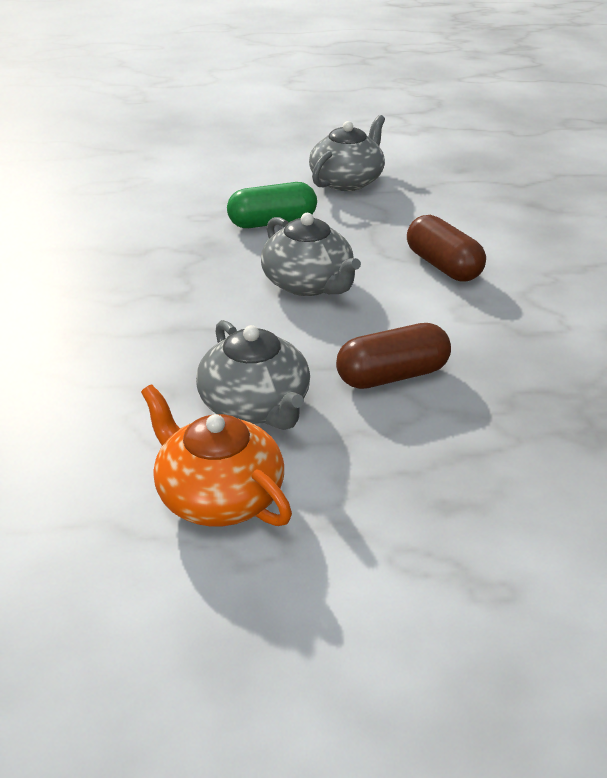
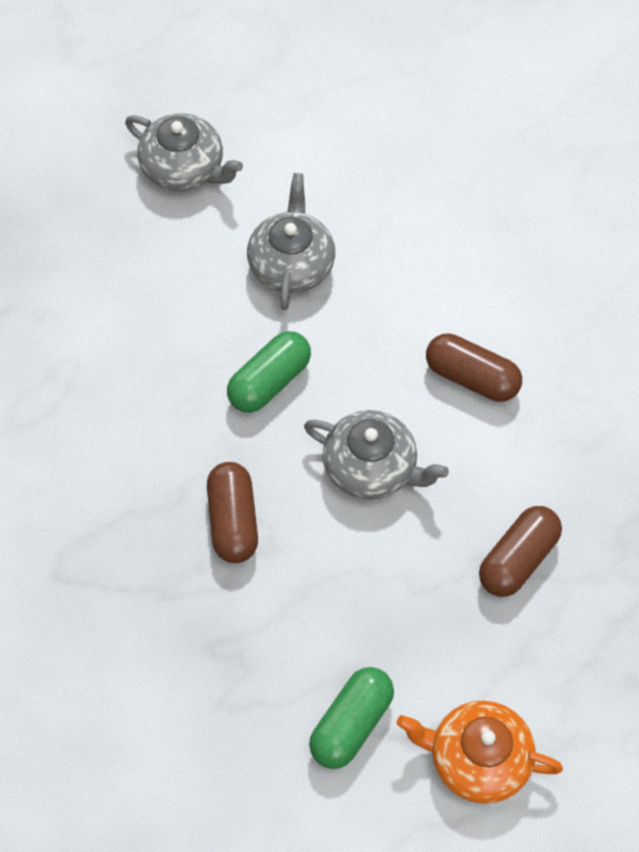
camera: 30 degrees left, 25 degrees up
(124, 420) = (351, 724): none -> green capsule
(166, 275) = (233, 521): none -> brown capsule
(256, 406) = (438, 652): grey teapot -> grey teapot (184, 168)

